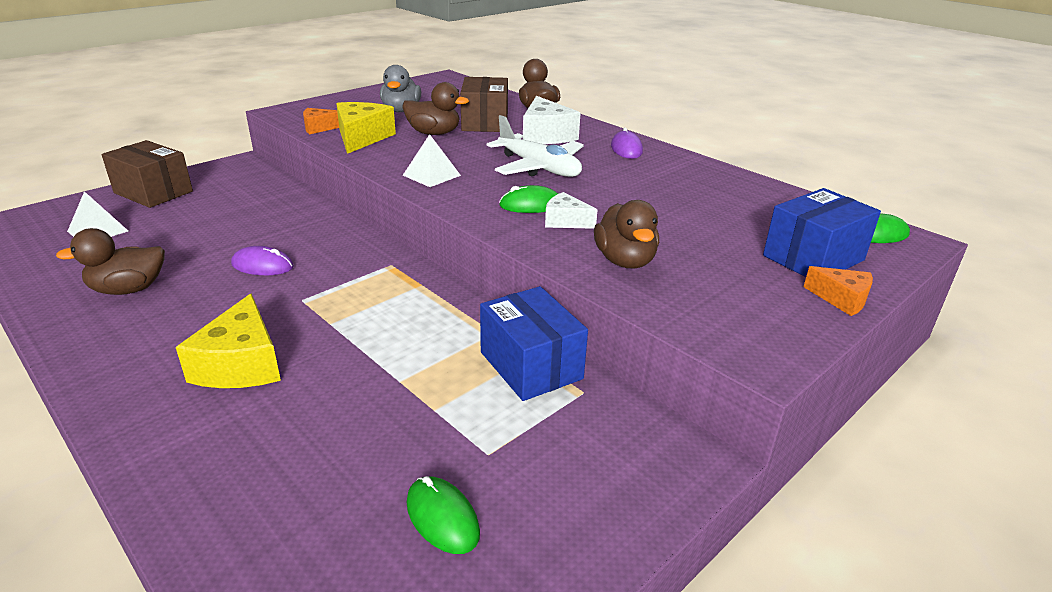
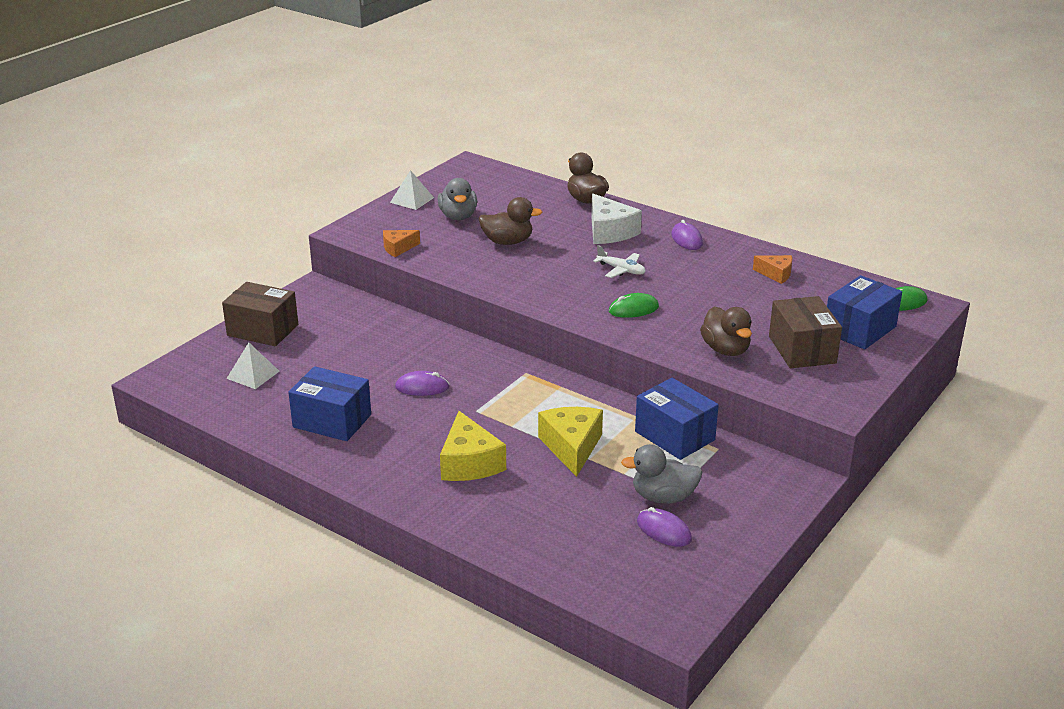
camera: 10 degrees left, 0 degrees up
(128, 289) = (332, 421): brown duck -> blue box
(362, 138) = (446, 255): yellow cheese -> yellow cheese (571, 447)
(431, 175) = (535, 289): white pyramid -> white pyramid (412, 200)
(442, 517) = (664, 530): green mouse -> purple mouse
(470, 457) = (663, 497): none -> grey duck
(485, 122) = (546, 222): brown box -> brown box (802, 350)
(539, 168) = (621, 270): white plane -> white plane, size x0.57
(565, 221) = (667, 321): white cheese -> none
(841, 299) = (882, 360): orange cheese -> orange cheese (776, 274)

